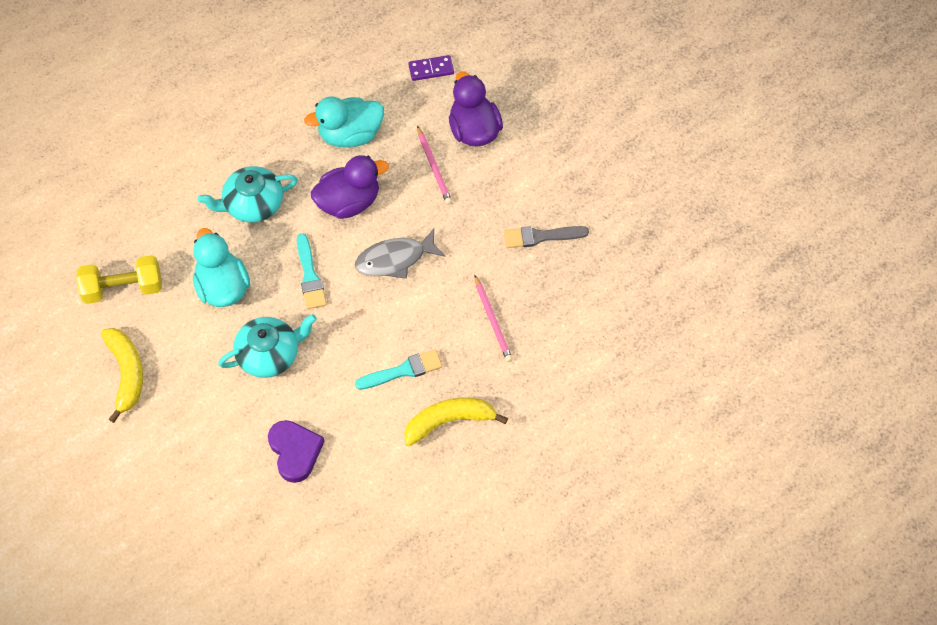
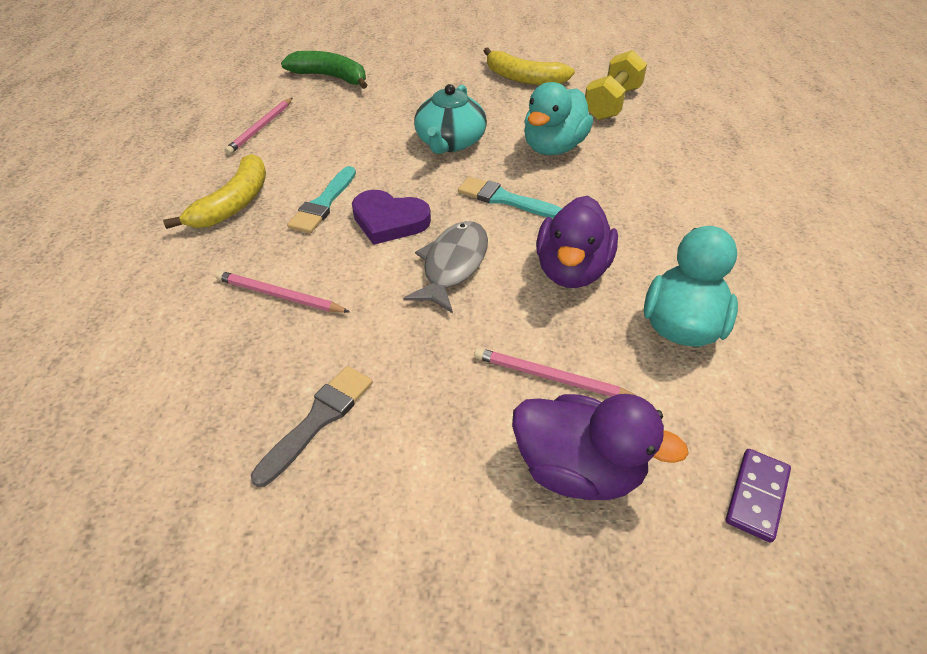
camera: 130 degrees right, 15 degrees down
(222, 287) = (553, 147): turquoise duck -> turquoise duck turned 105 degrees clockwise
(242, 520) = (331, 77): none -> green banana
(253, 204) = (639, 204): turquoise teapot -> none
(295, 451) = (345, 117): purple heart -> purple heart (389, 221)
(358, 495) = (261, 128): none -> pink pencil

